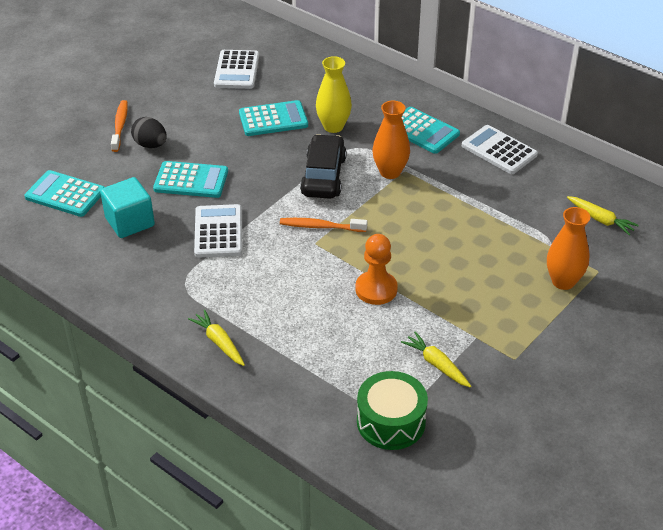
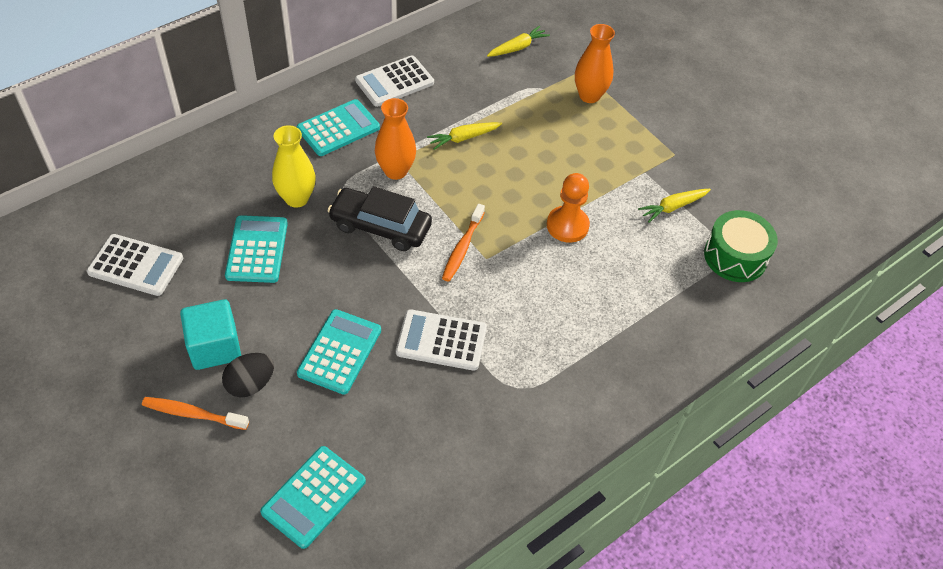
camera: 80 degrees left, 10 degrees up
(130, 222) = (395, 428): turquoise cube -> turquoise cube (215, 347)
(219, 342) = (614, 370): yellow carrot -> yellow carrot (463, 138)

